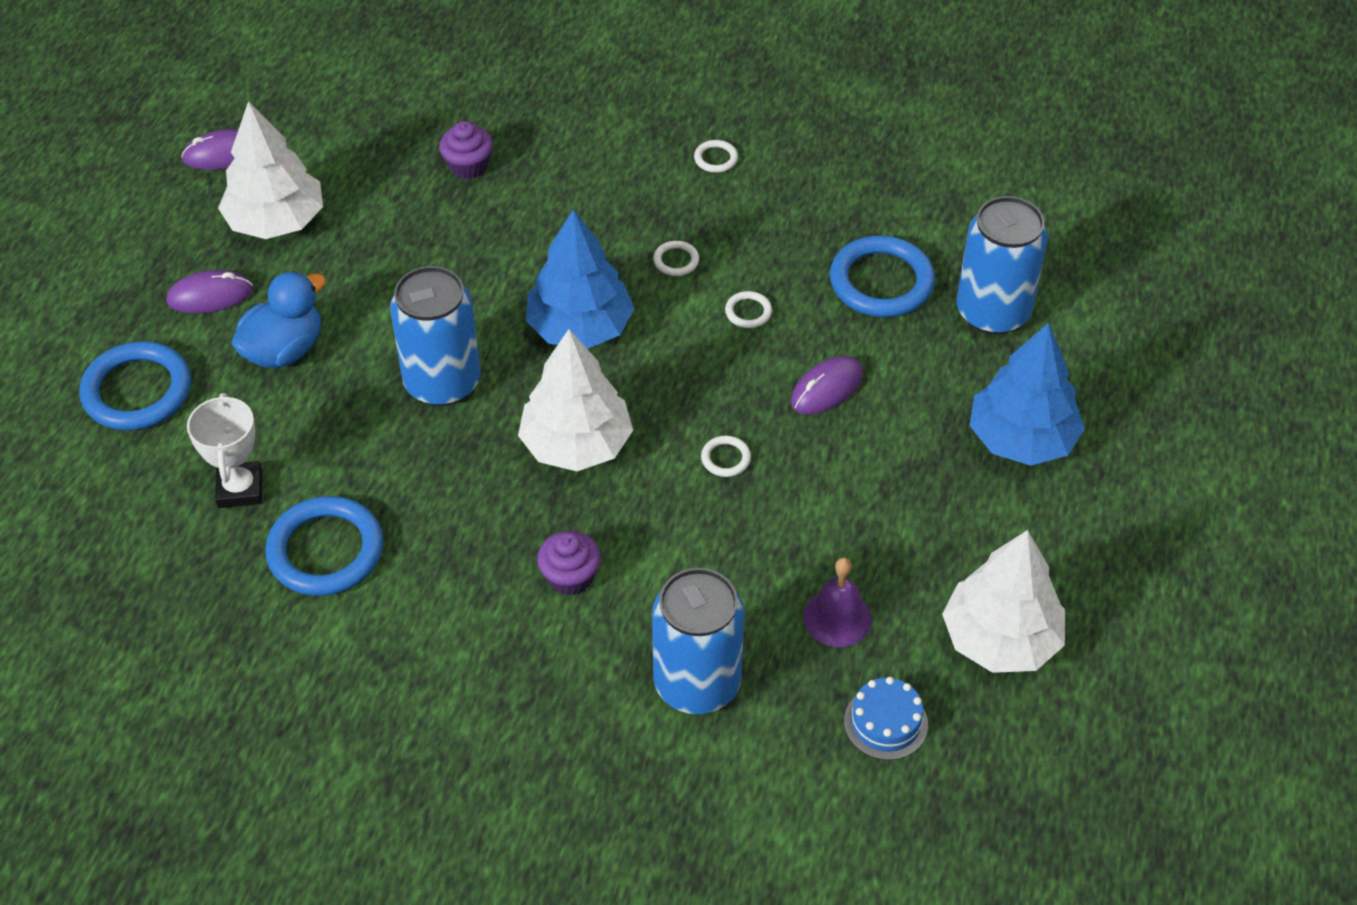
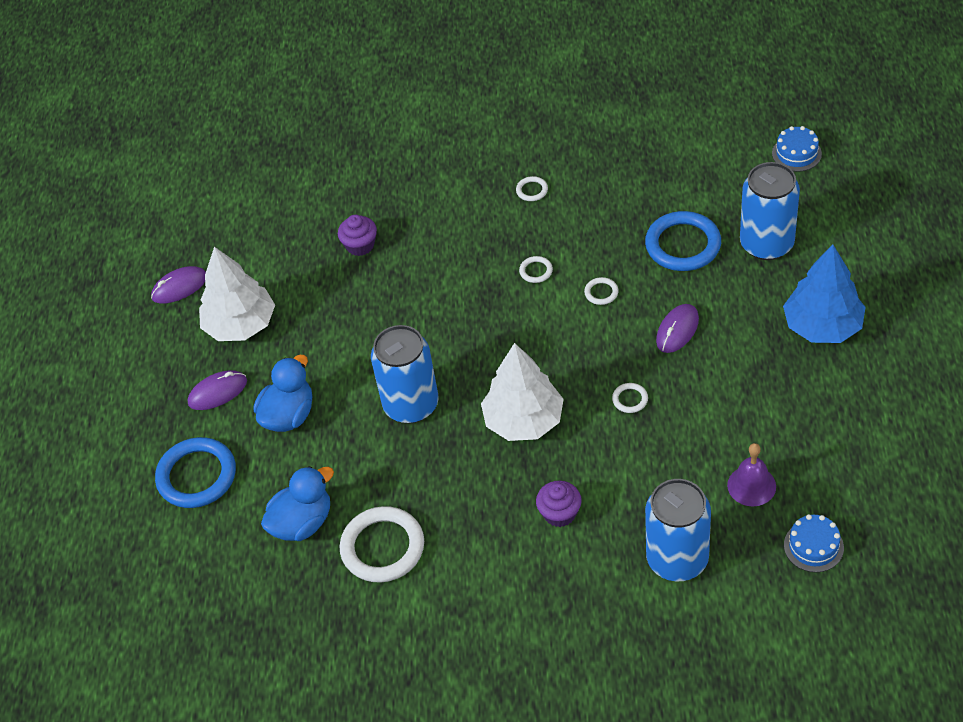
camera: 10 degrees left, 0 degrees up
(240, 489) = (302, 523): white trophy -> blue duck
(325, 551) = (382, 547): blue ring -> white ring
(580, 328) = (490, 338): blue tree -> none
(1000, 639) = (865, 466): white tree -> none
(1082, 208) = (796, 153): none -> blue cake

